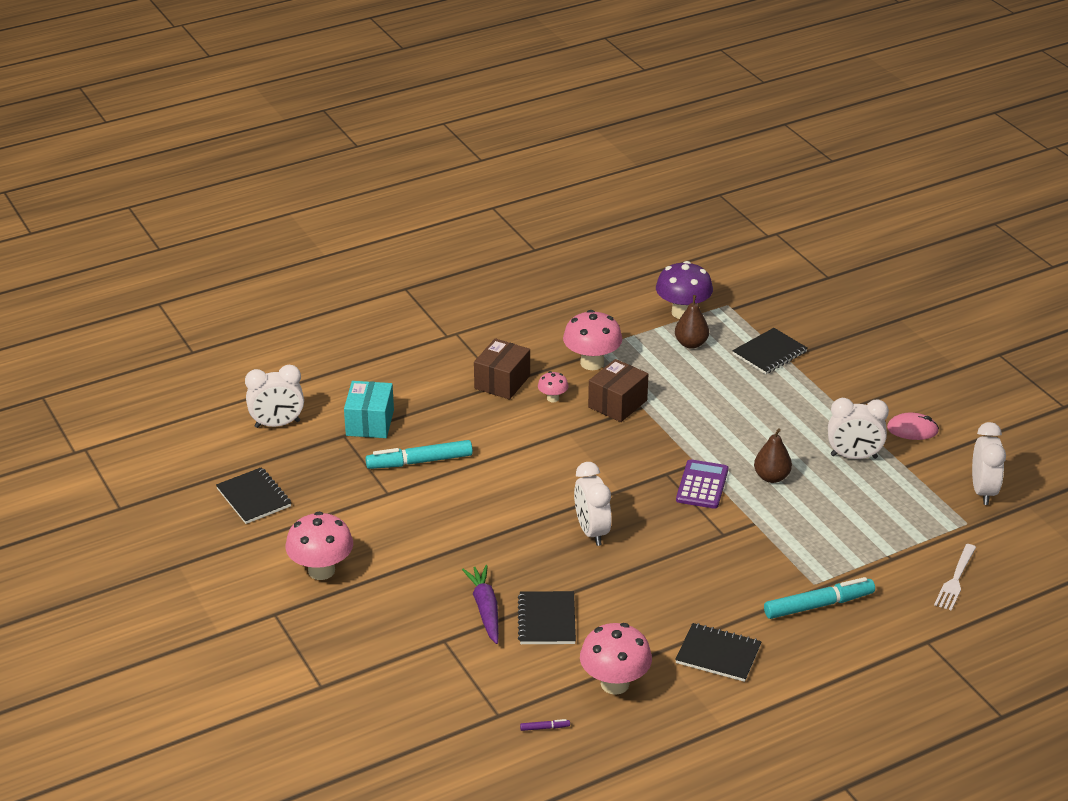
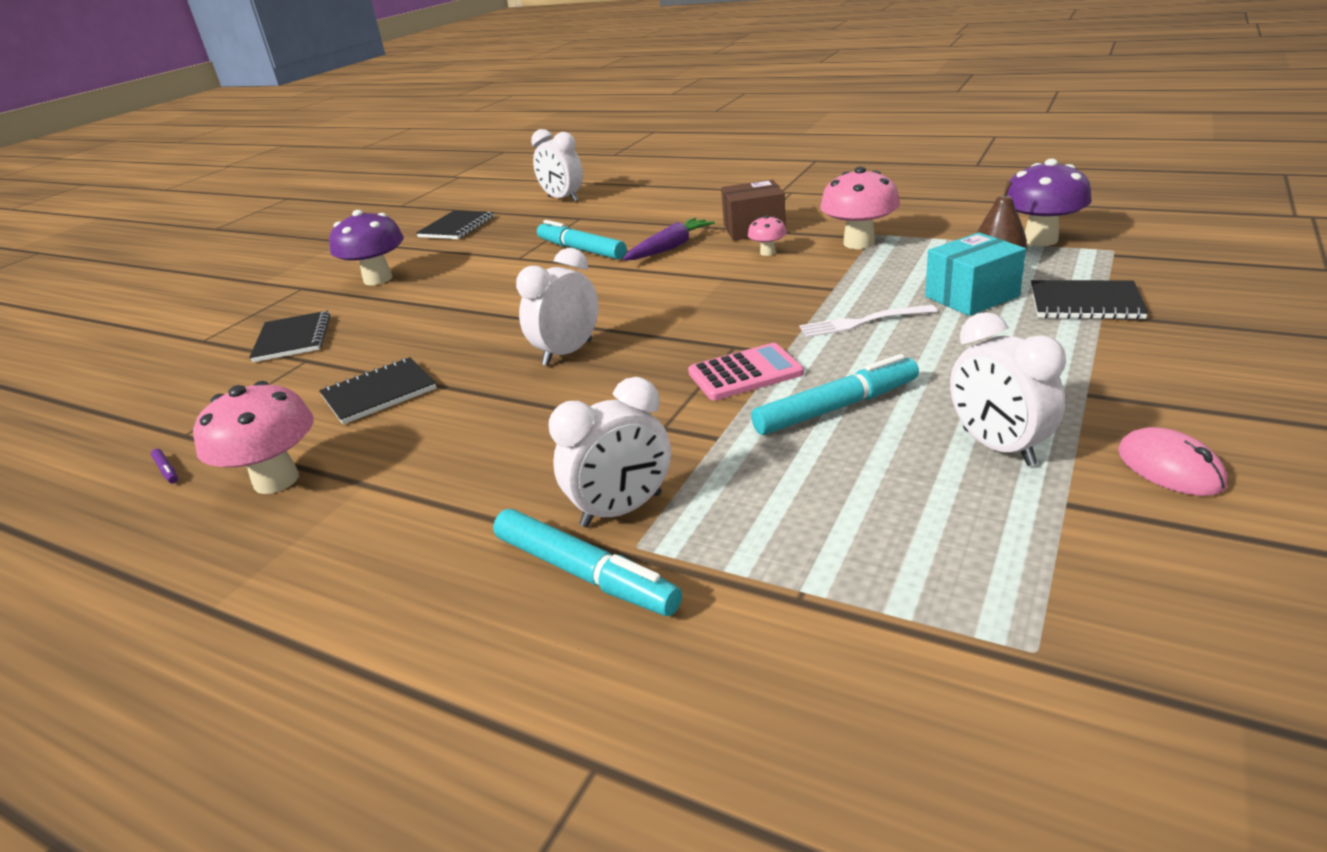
camera: 60 degrees right, 5 degrees down
(321, 570) = (378, 279): pink mushroom -> purple mushroom
(370, 423) = (610, 217): turquoise box -> turquoise box (971, 296)
(485, 609) = (374, 357): purple carrot -> purple carrot (670, 248)
(617, 404) = (815, 277): brown box -> none
(702, 485) = (745, 373): purple calculator -> pink calculator
(718, 654) = (388, 531): black notebook -> black notebook (293, 339)
(771, 477) = (836, 408): brown pear -> turquoise marker
(955, 579) = (838, 717): white fork -> white fork (862, 322)
(983, 491) = (1166, 627): white clock -> white clock (622, 510)

